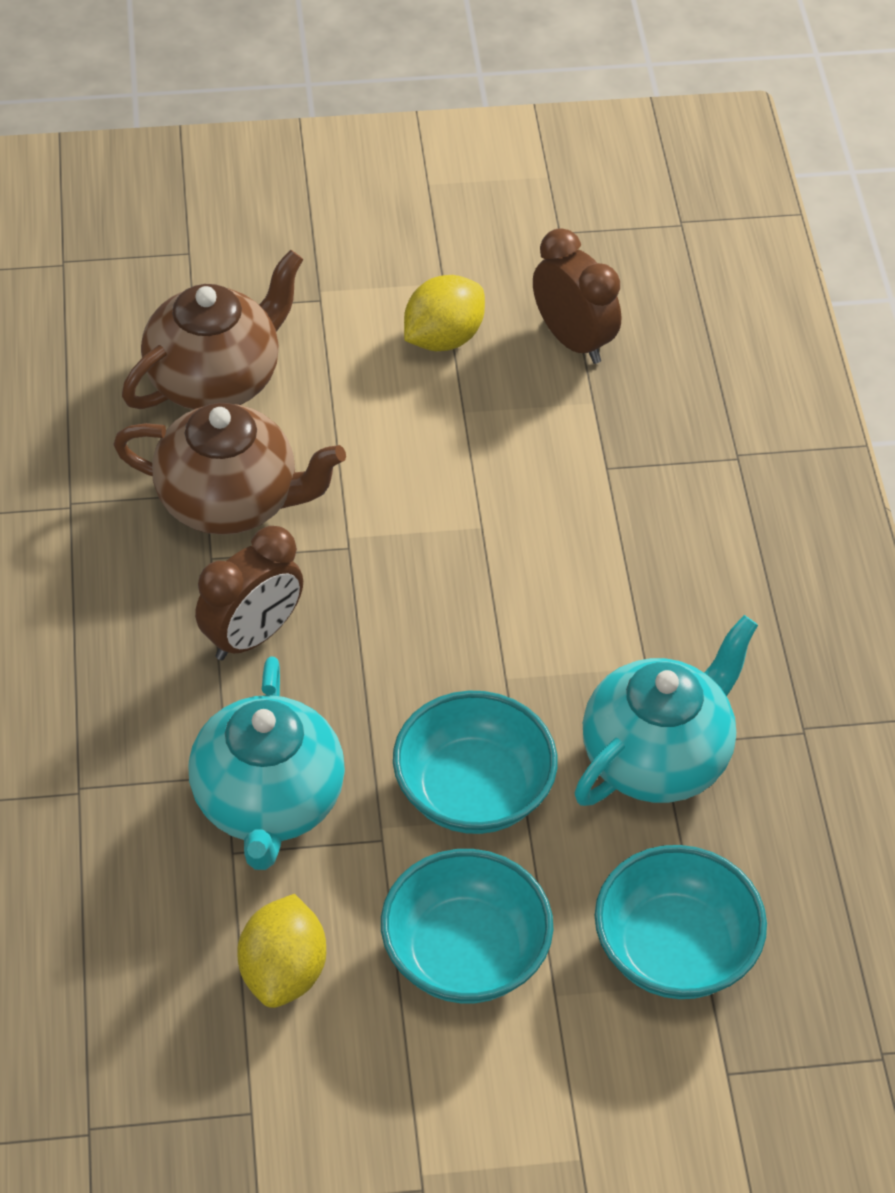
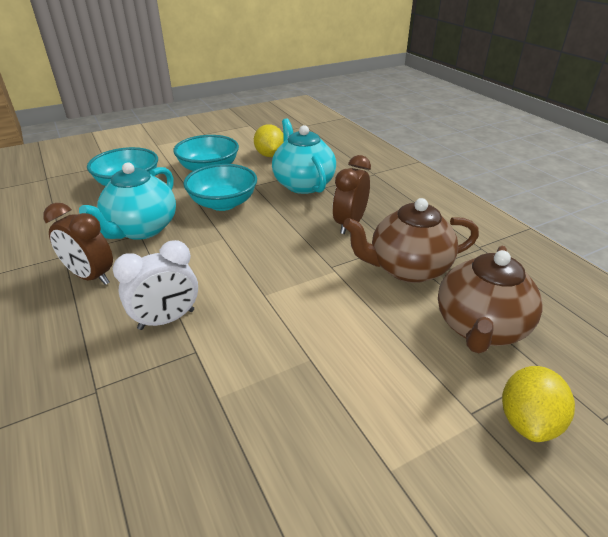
camera: 160 degrees right, 15 degrees down
(443, 338) = (357, 412): yellow lemon -> yellow lemon (528, 421)
(573, 340) = (251, 450): brown clock -> brown clock (91, 276)
(637, 529) = (166, 320): none -> white clock

